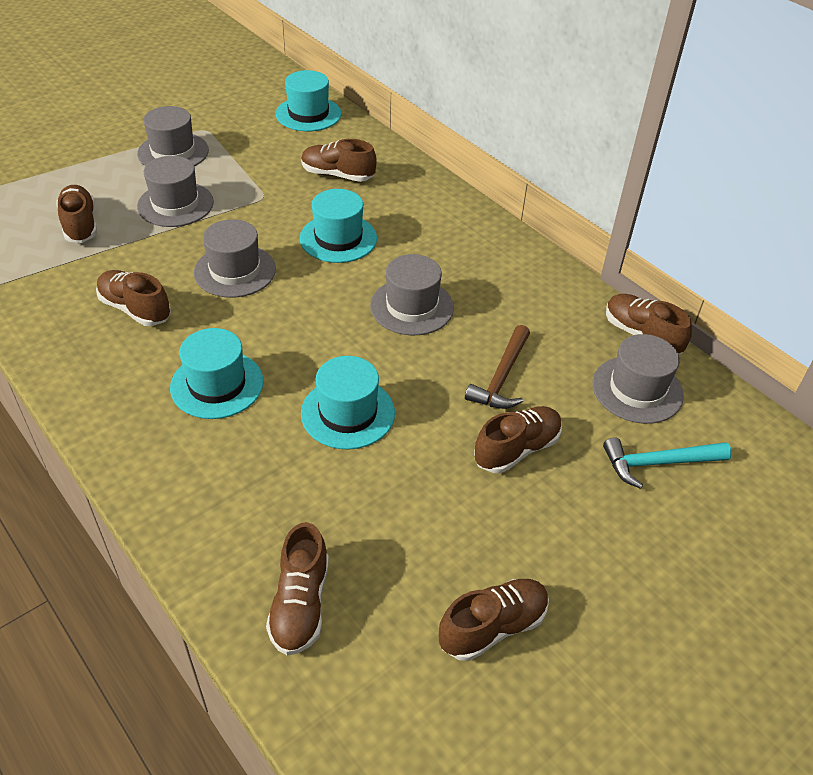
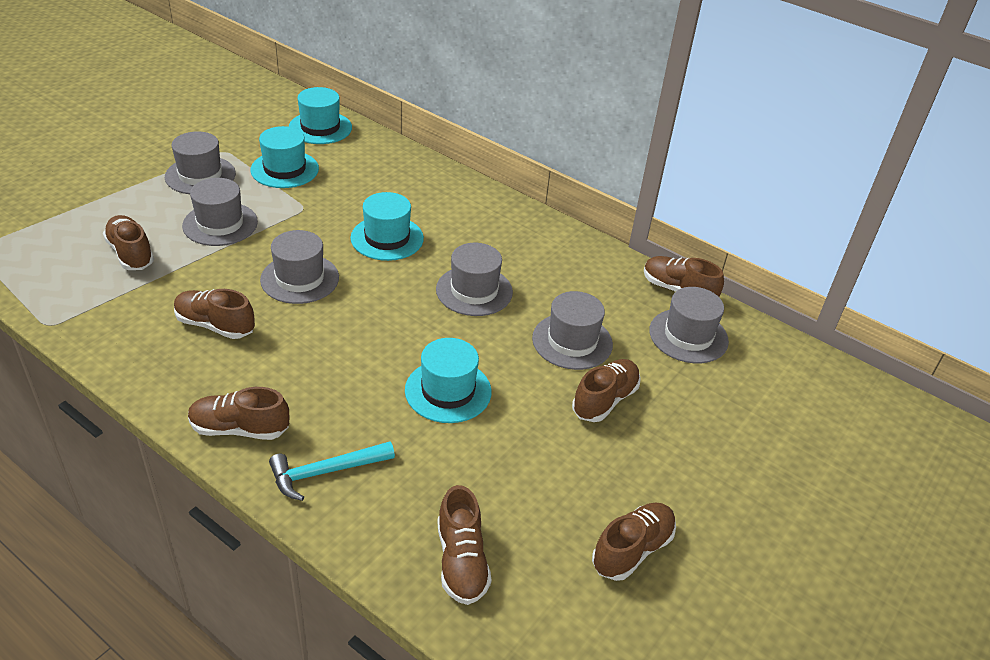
camera: 15 degrees left, 5 degrees down
(217, 384) = (318, 383): turquoise hat -> turquoise hat (284, 169)
(338, 175) = (367, 181): brown shoe -> brown shoe (240, 429)
(501, 377) = (572, 341): brown hammer -> grey hat
(658, 463) = (724, 394): turquoise hammer -> turquoise hammer (325, 472)

